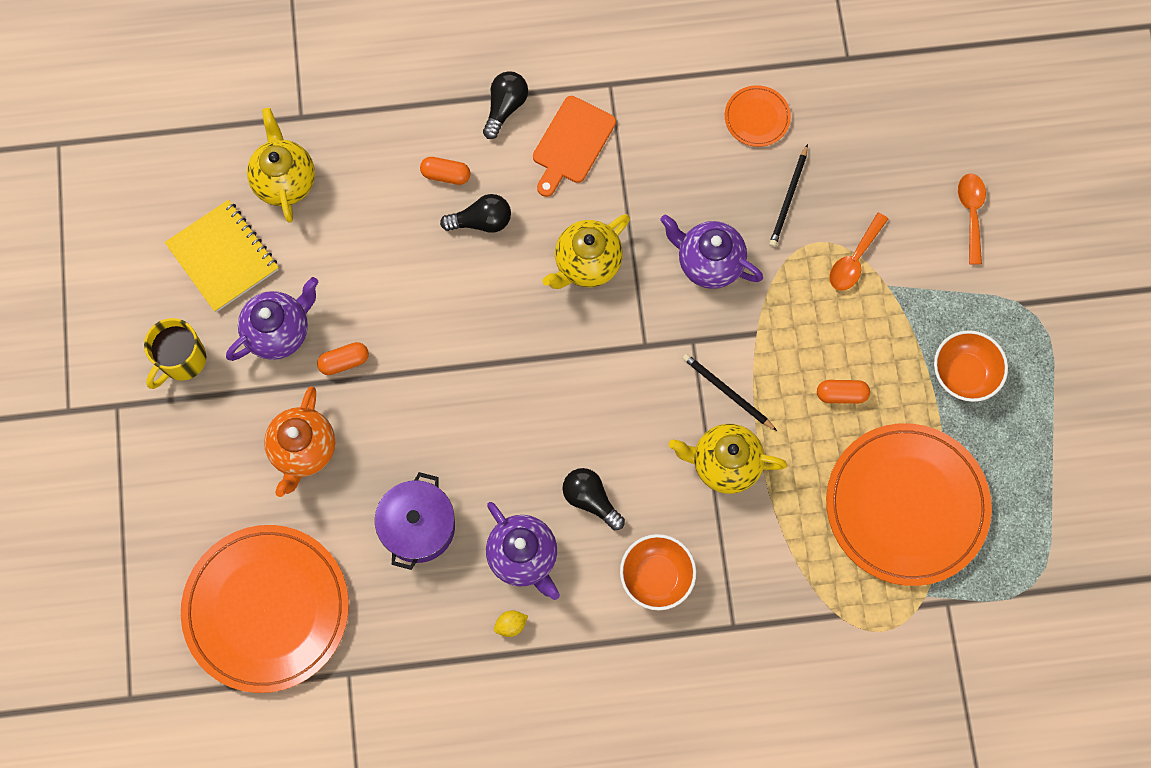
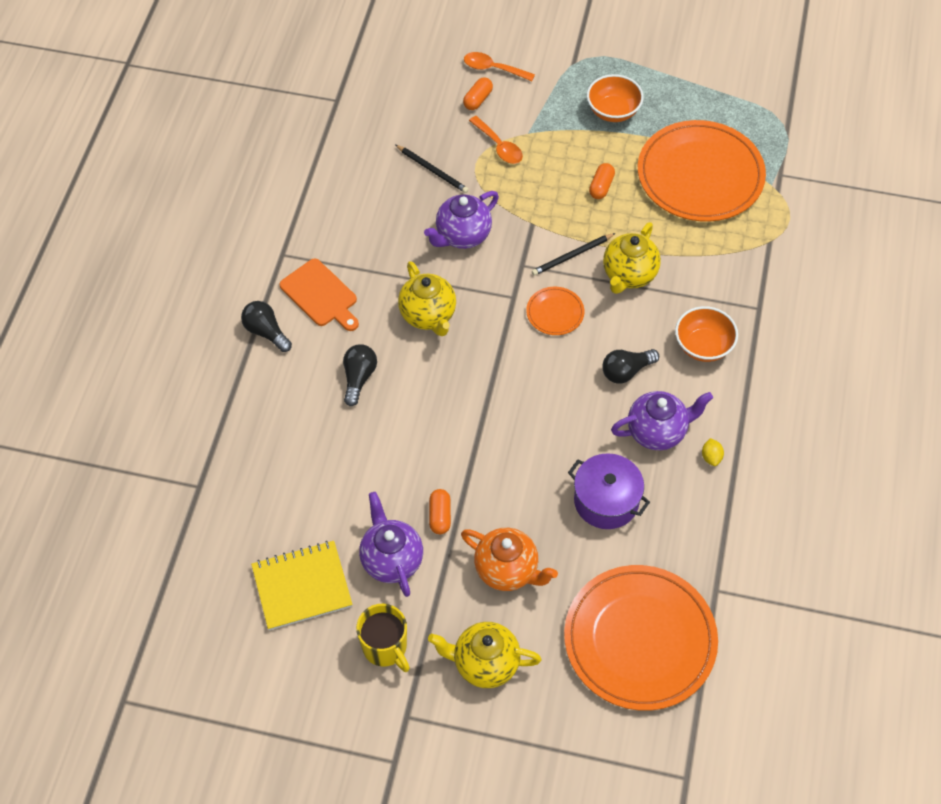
camera: 70 degrees left, 15 degrees down
(285, 181) = (253, 516): yellow teapot -> yellow teapot (485, 663)
(446, 175) = (305, 392): orange capsule -> orange capsule (478, 99)
(757, 117) = (357, 169): orange plate -> orange plate (555, 312)

